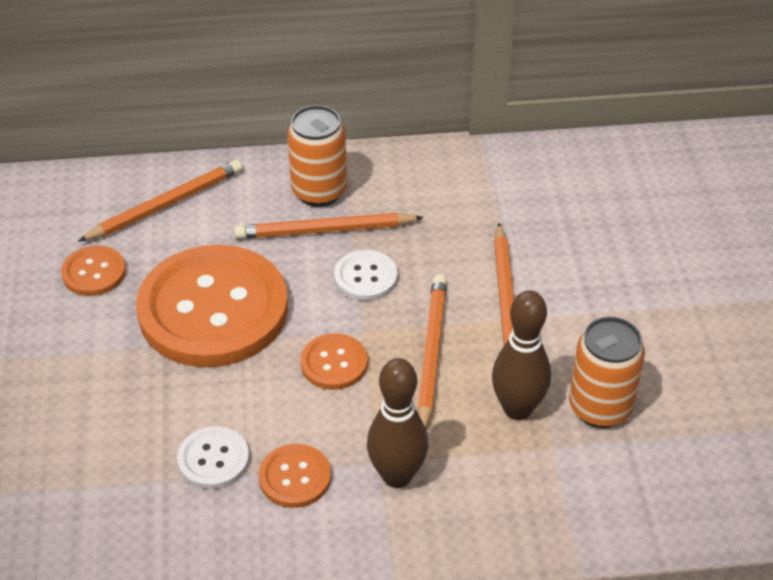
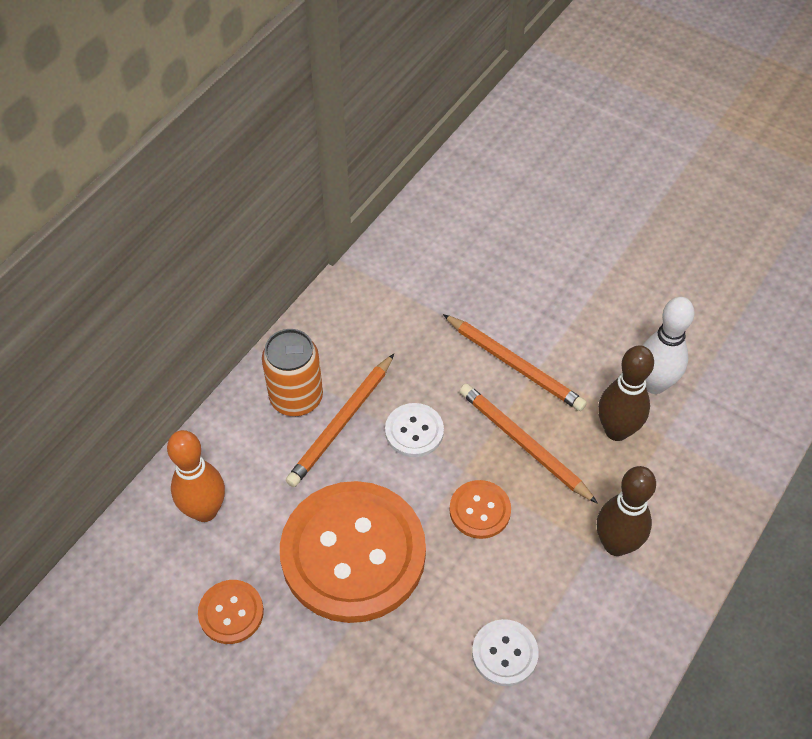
camera: 50 degrees left, 10 degrees up
(165, 205) = (205, 510): orange pencil -> orange bowling pin
(295, 477) = (565, 610): orange button -> none
(600, 407) = (654, 384): orange can -> white bowling pin

